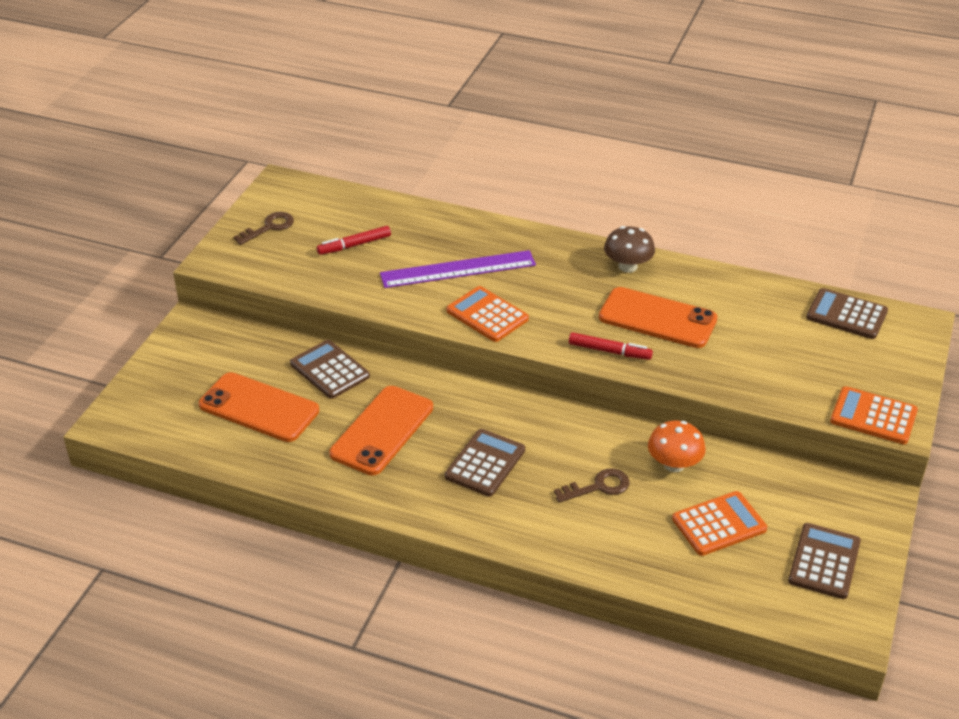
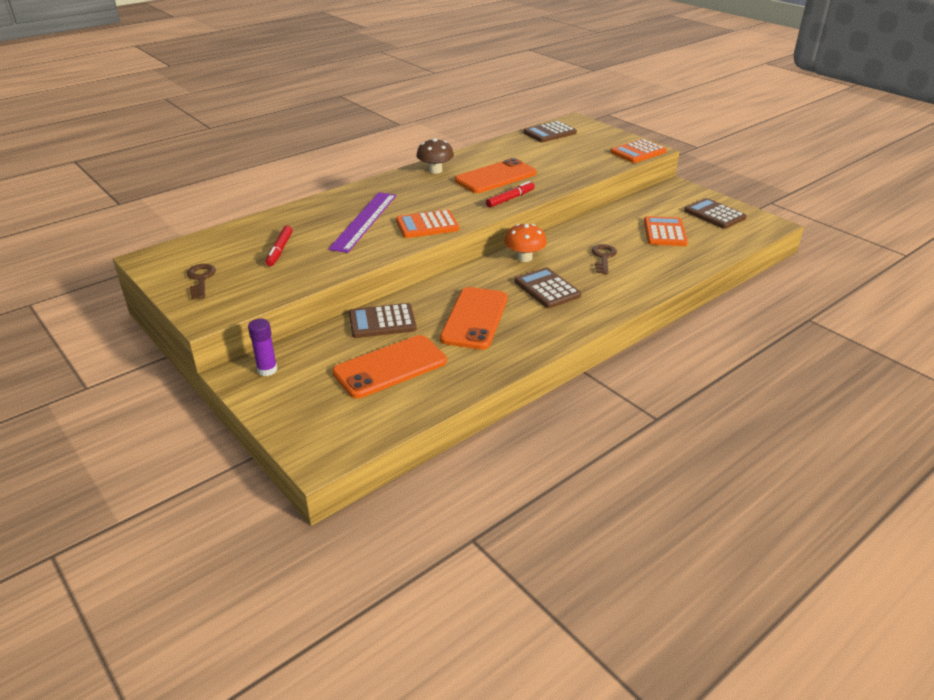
camera: 60 degrees left, 5 degrees down
(206, 336) = (267, 370): none -> purple glue stick
(382, 431) = (475, 318): orange phone -> orange phone turned 45 degrees clockwise
(674, 464) = (604, 229): orange mushroom -> orange mushroom (524, 258)

